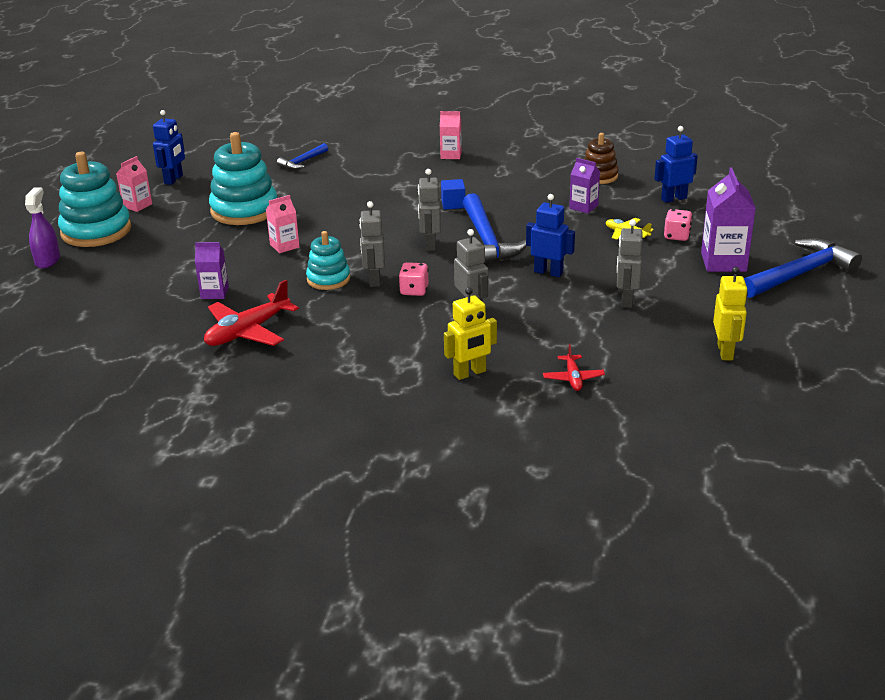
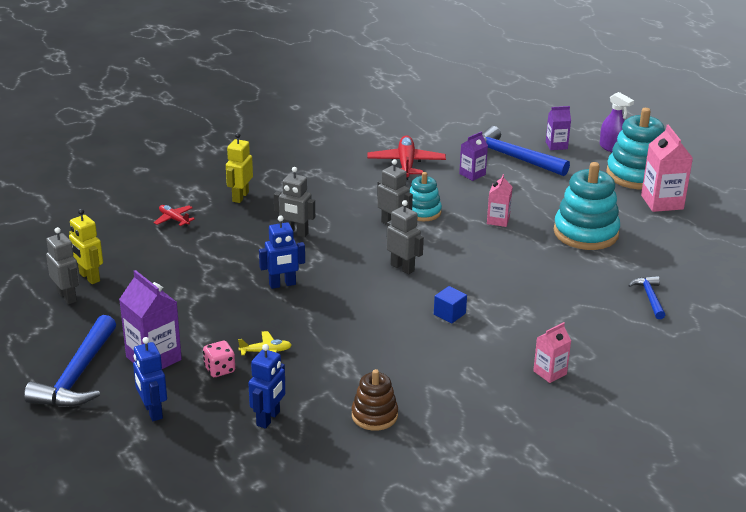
camera: 135 degrees right, 0 degrees up
(137, 205) = (662, 202): pink carton -> pink carton, size x1.69
(174, 179) = (695, 233): blue robot -> blue robot (152, 411)
(414, 290) = (354, 229): pink dice -> none
(486, 241) = (367, 290): blue hammer -> blue hammer (512, 158)
(583, 207) = (338, 365): purple carton -> purple carton (556, 145)
(626, 300) = (197, 287): grey robot -> grey robot (67, 297)

